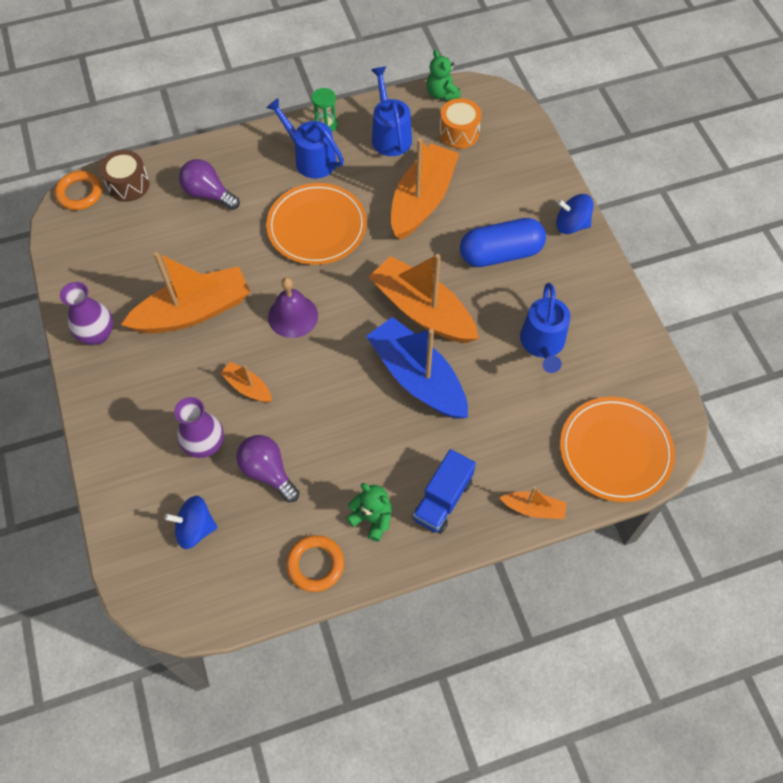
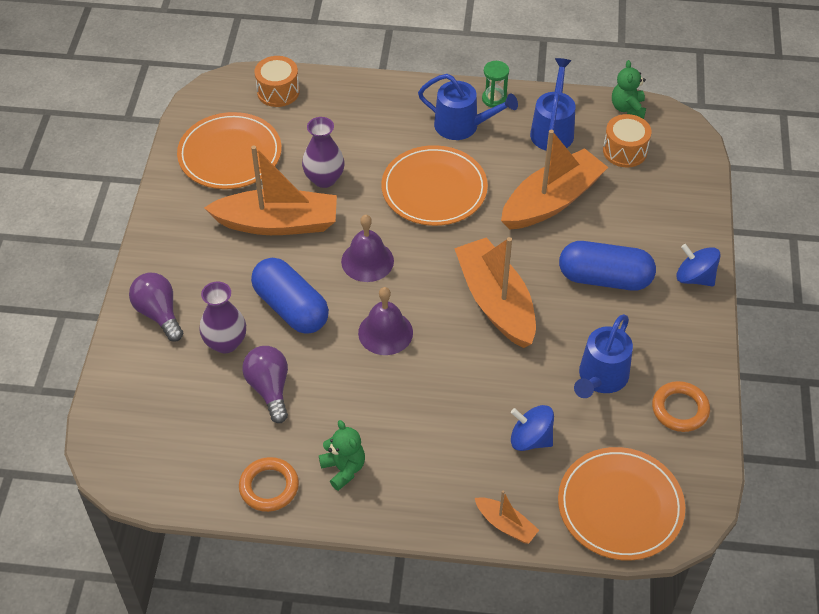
camera: 25 degrees right, 10 degrees down
(80, 193) = (230, 84): orange ring -> orange ring (680, 409)
(97, 334) = (181, 211): purple vase -> purple vase (324, 179)
(115, 262) = (230, 154): none -> orange plate
(128, 185) = (278, 91): brown drum -> orange drum
(195, 528) = (178, 411): blue spinning top -> blue spinning top (530, 439)
(208, 194) = (347, 124): purple light bulb -> purple light bulb (159, 313)
(247, 387) = (291, 308): orange boat -> blue capsule
(311, 159) = (462, 126): blue watering can -> blue watering can turned 135 degrees clockwise
(343, 376) = (385, 332): none -> purple bell
(417, 377) = (457, 361): blue boat -> none
(442, 500) = (420, 480): blue truck -> none

